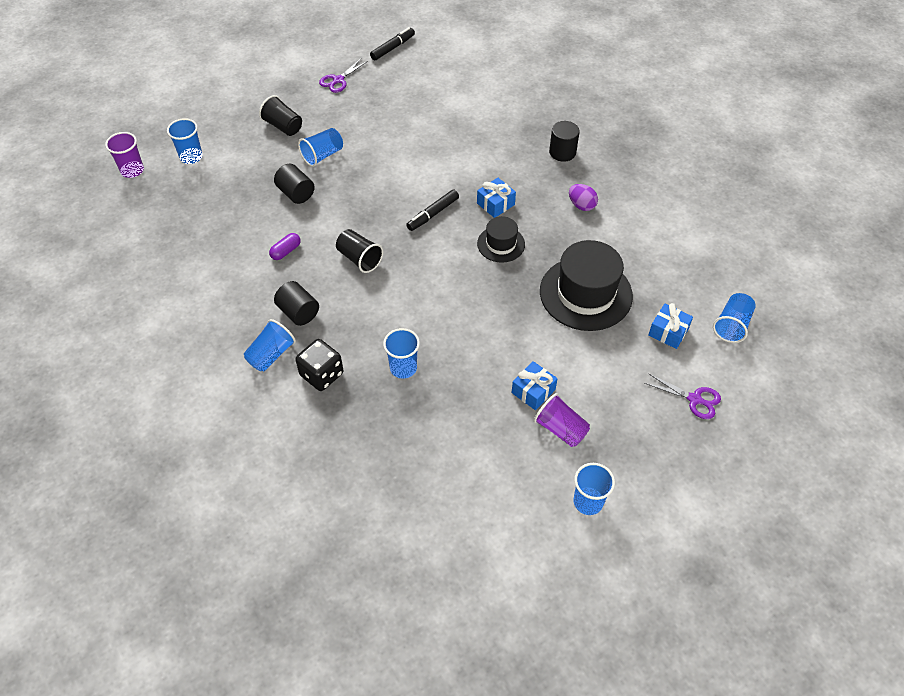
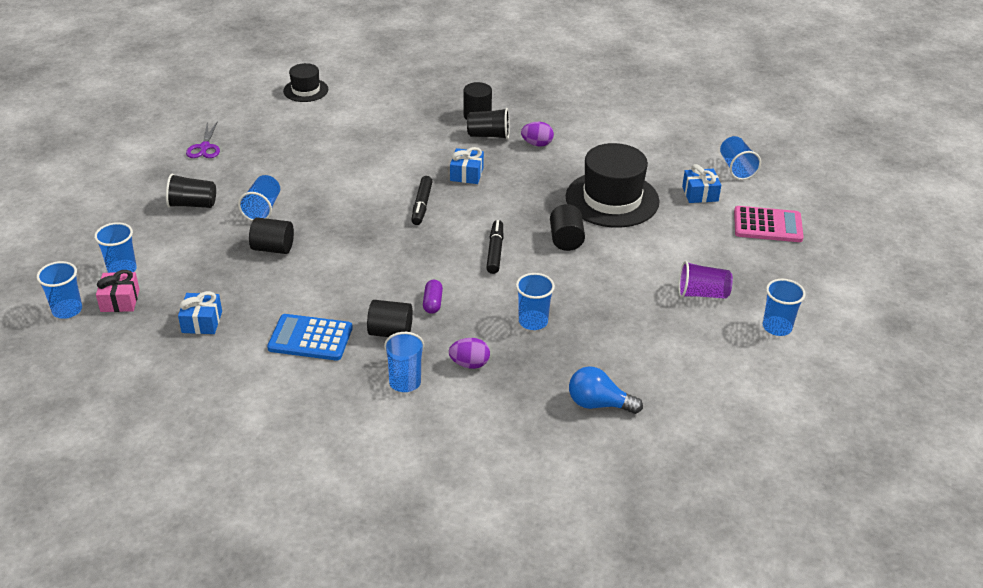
camera: 40 degrees left, 15 degrees down
(132, 170) = (67, 310): purple cup -> blue cup
(167, 181) = (120, 300): none -> pink gift
(244, 284) = (310, 338): none -> blue calculator
(286, 251) = (319, 295): purple capsule -> purple capsule (432, 303)
(322, 374) = (469, 364): black dice -> purple egg
(359, 259) = (397, 267): black cup -> black cup (489, 135)
(372, 471) = (598, 404): none -> blue light bulb
(393, 48) = (229, 103): black marker -> black marker (495, 251)
(501, 244) = (505, 199): black hat -> black hat (306, 90)
(507, 310) = (566, 240): none -> black cylinder
(533, 391) = (652, 281): blue gift -> blue gift (202, 322)
(694, 399) = (767, 225): purple scissors -> pink calculator

